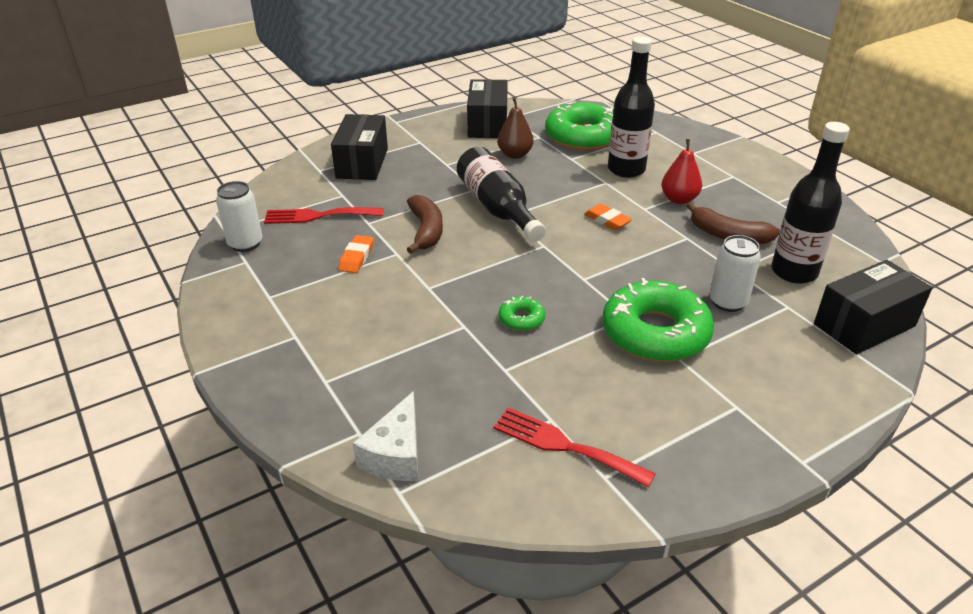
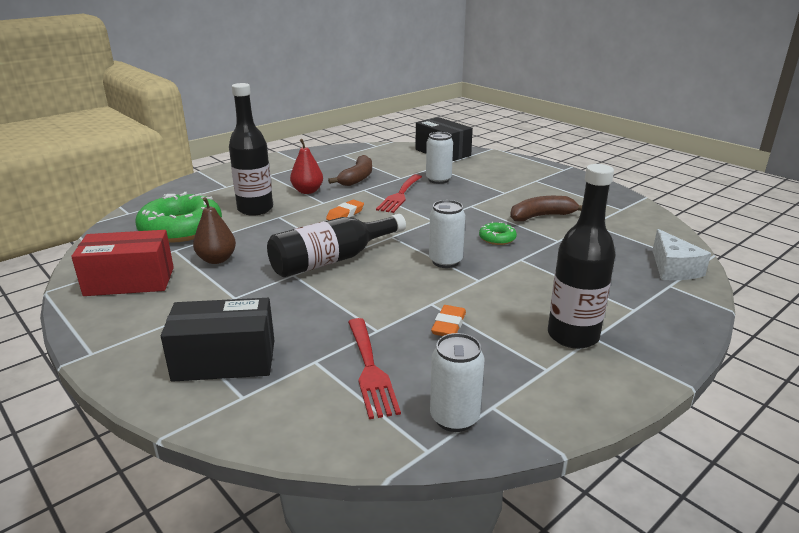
camera: 100 degrees left, 10 degrees down
(356, 257) = (448, 325): orange eraser -> orange eraser turned 75 degrees counterclockwise
(396, 454) = (673, 268): white cheese -> white cheese turned 75 degrees clockwise
(426, 231) = (384, 292): brown banana -> brown banana (541, 216)
(474, 272) = (445, 261): none -> white can
(487, 124) = (130, 281): black box -> red box
(564, 446) = (609, 219): red fork -> red fork (400, 195)
(655, 333) = (484, 198): green donut -> none
(794, 272) = (396, 164): black bottle -> black bottle (573, 336)

